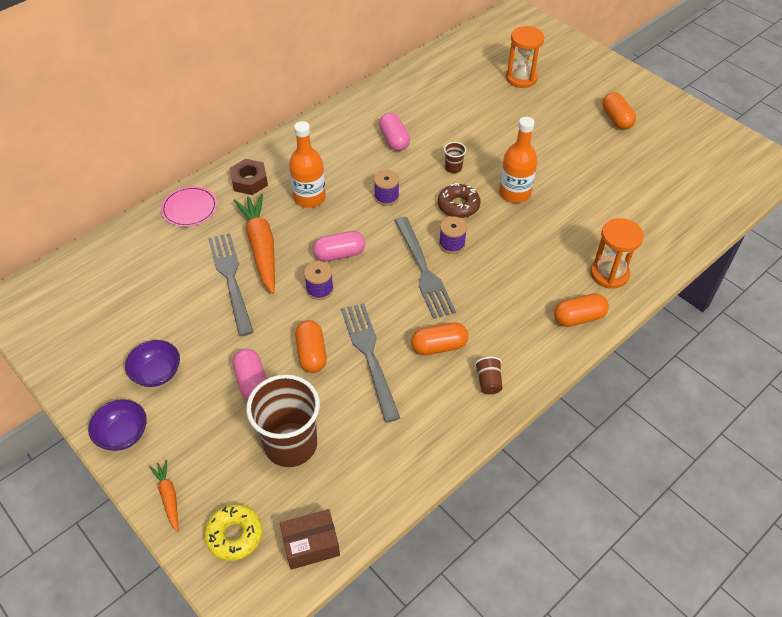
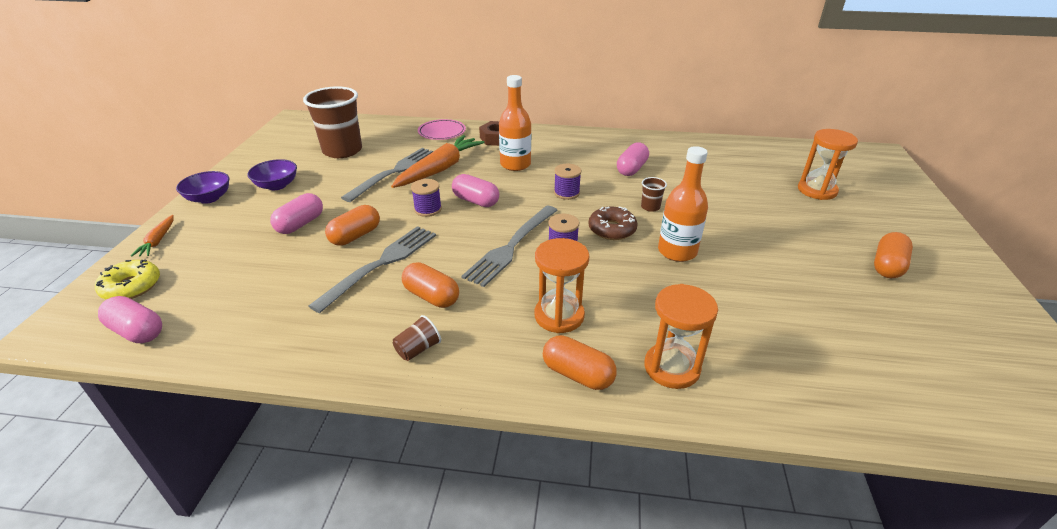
camera: 50 degrees right, 15 degrees down
(168, 497) = (158, 241): orange carrot -> orange carrot turned 150 degrees clockwise
(291, 444) = (248, 270): brown cup -> brown cup (342, 151)
(311, 545) = (137, 331): brown box -> pink capsule
(521, 293) = (559, 316): none -> orange hourglass

